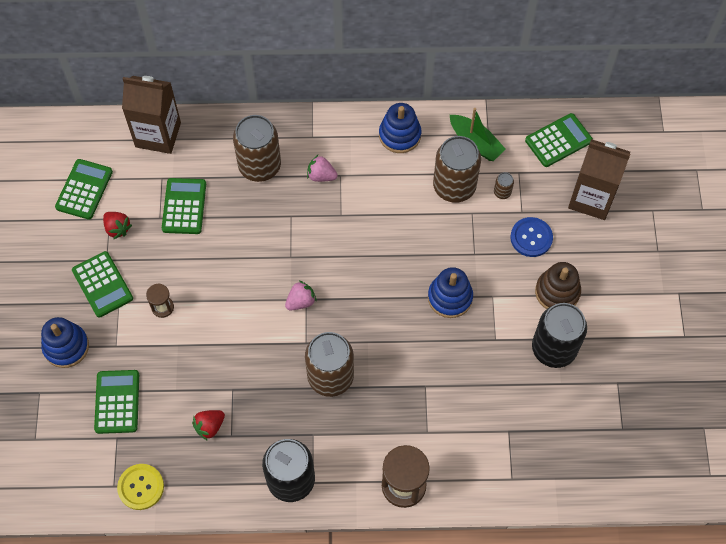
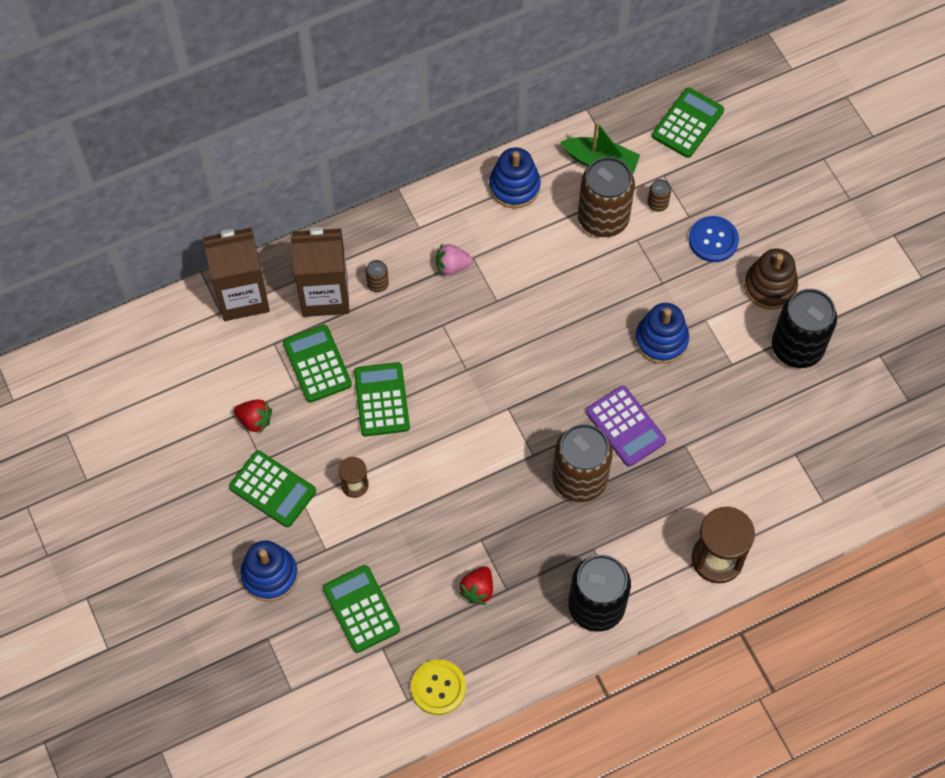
camera: 25 degrees left, 0 degrees up
(84, 189) = (191, 393): green calculator -> green calculator (381, 400)
(259, 166) = (378, 284): brown can -> brown can, size x0.41
(301, 301) = (504, 413): pink strawberry -> none
(387, 352) = (625, 426): none -> purple calculator
(591, 198) = (754, 172): brown carton -> brown carton (325, 294)

